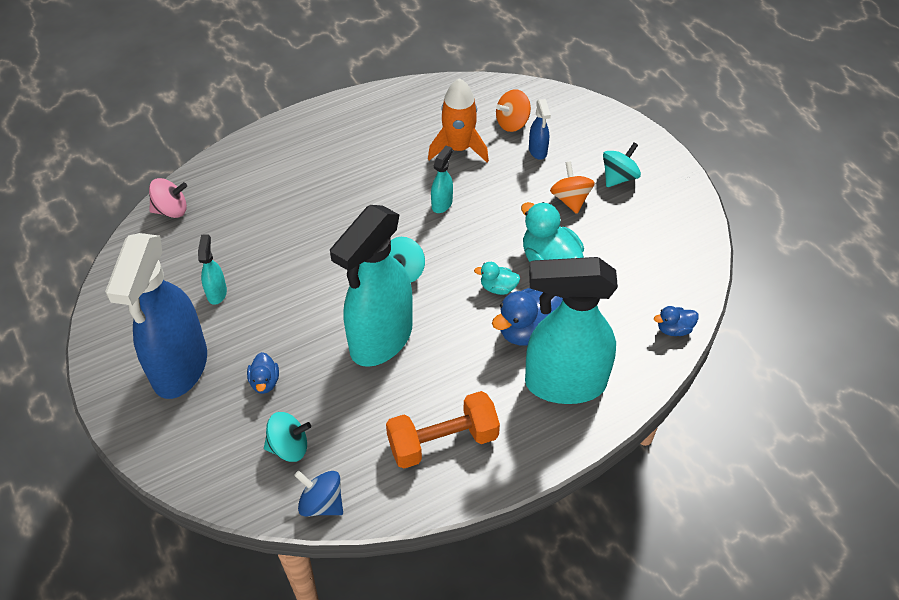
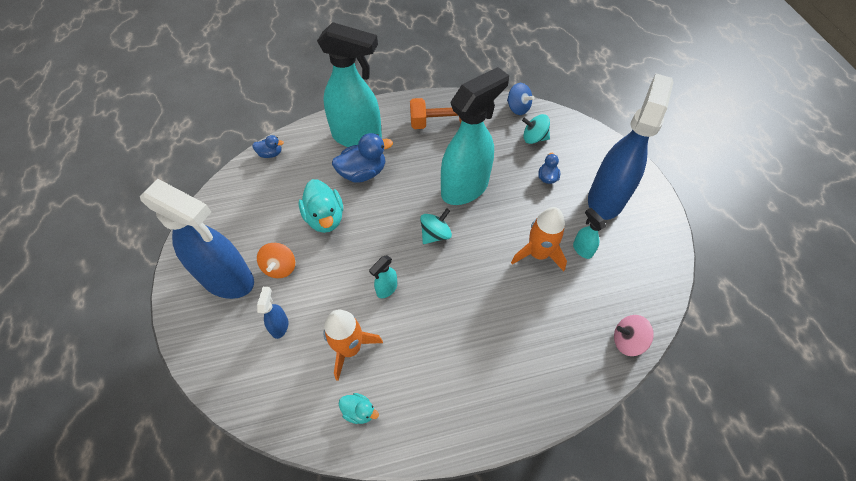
camera: 165 degrees left, 5 degrees up
(217, 292) = (582, 249): turquoise spray bottle -> turquoise spray bottle turned 135 degrees clockwise
(272, 276) = (538, 254): none -> orange rocket
(498, 287) = (371, 206): turquoise duck -> turquoise duck (359, 411)
(512, 123) = (286, 368): orange spinning top -> none
(619, 177) = (228, 279): turquoise spinning top -> blue spray bottle

